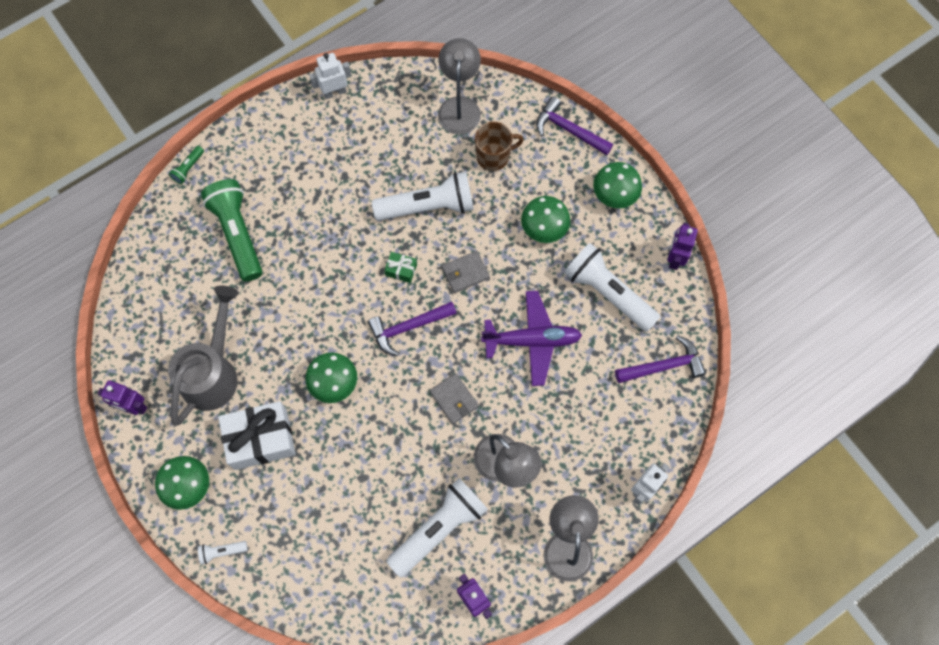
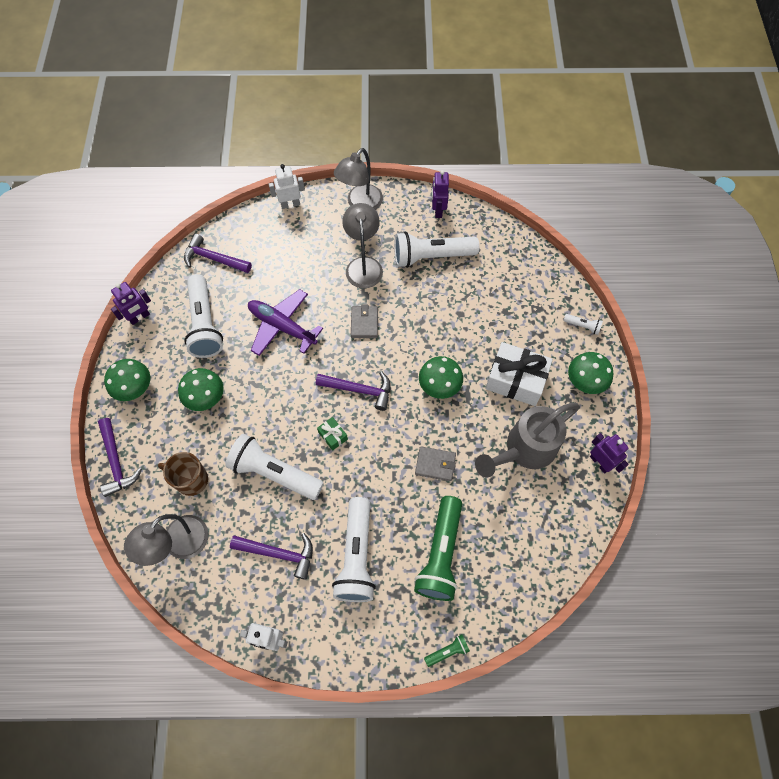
camera: 145 degrees left, 5 degrees down
(308, 188) = (356, 556): none -> white flashlight
(374, 150) = (278, 553): none -> purple hammer
(465, 273) = (288, 402): grey wallet -> grey wallet (435, 464)

